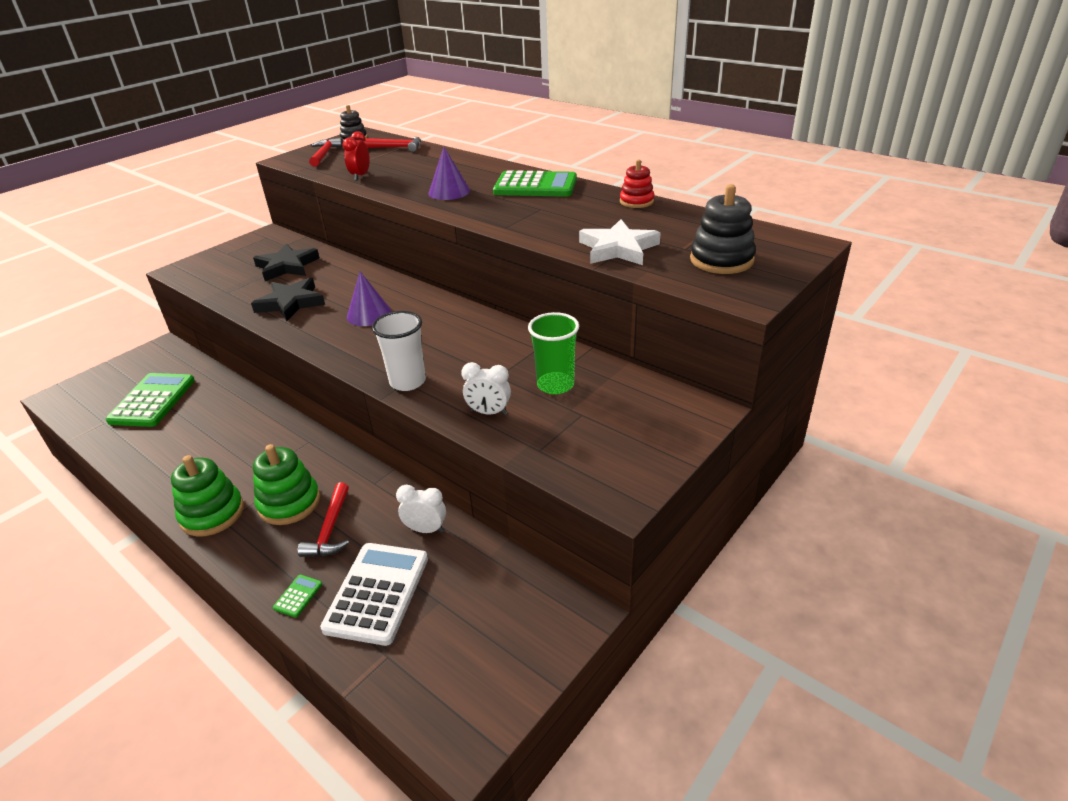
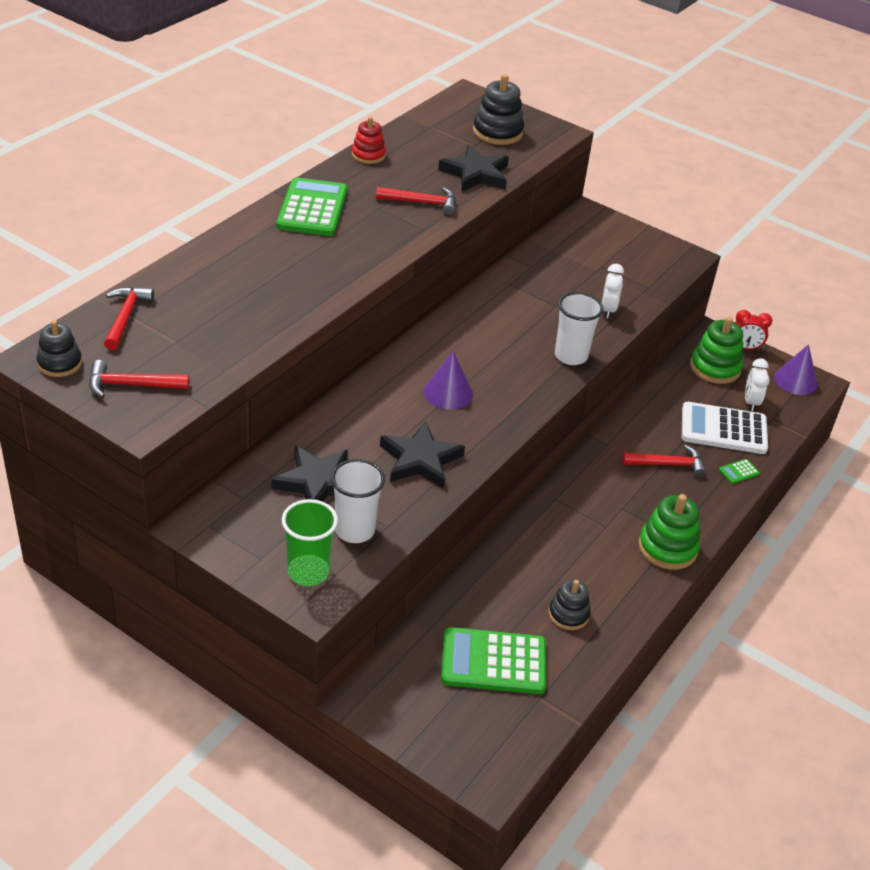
camera: 100 degrees left, 5 degrees up
(172, 441) = (568, 614): none -> black stacking toy
(231, 281) = (355, 530): none -> white cup
(289, 503) = (643, 496): green stacking toy -> green stacking toy (715, 368)
(298, 596) = (739, 472): green calculator -> green calculator turned 45 degrees counterclockwise
(360, 176) = (243, 339): red clock -> red clock (745, 348)
(426, 529) = (655, 408): white clock -> white clock (751, 402)
(449, 192) = (318, 265): purple cone -> purple cone (795, 381)
(553, 225) = (422, 203): none -> red hammer
(555, 385) = (565, 276): green cup -> green cup (308, 572)
(618, 248) = (475, 174): white star -> black star

